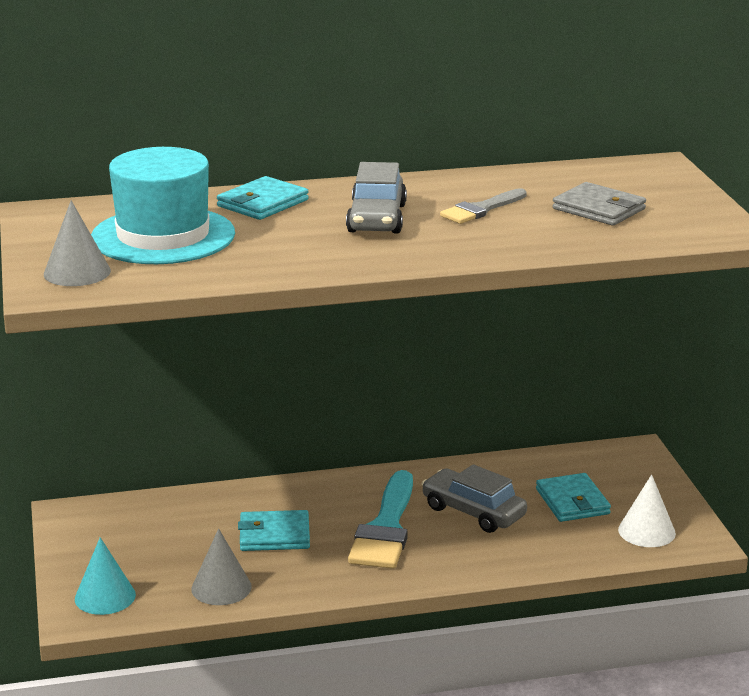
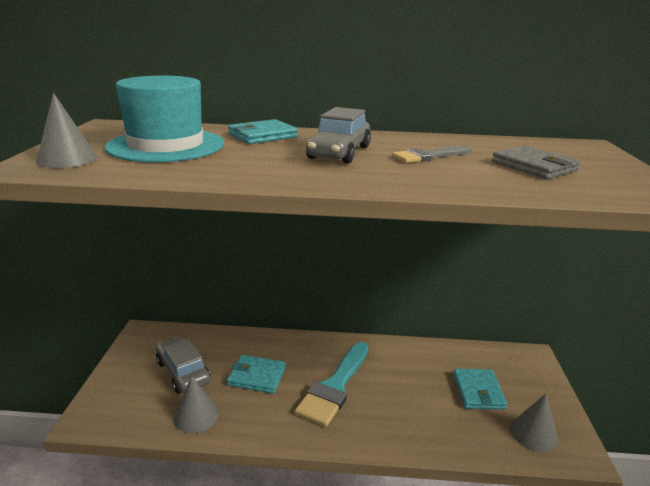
camera: 15 degrees right, 0 degrees up
(105, 596) = (116, 405): turquoise cone -> none
(473, 512) = (402, 385): grey car -> grey car (183, 372)
(646, 531) = (534, 433): white cone -> grey cone

